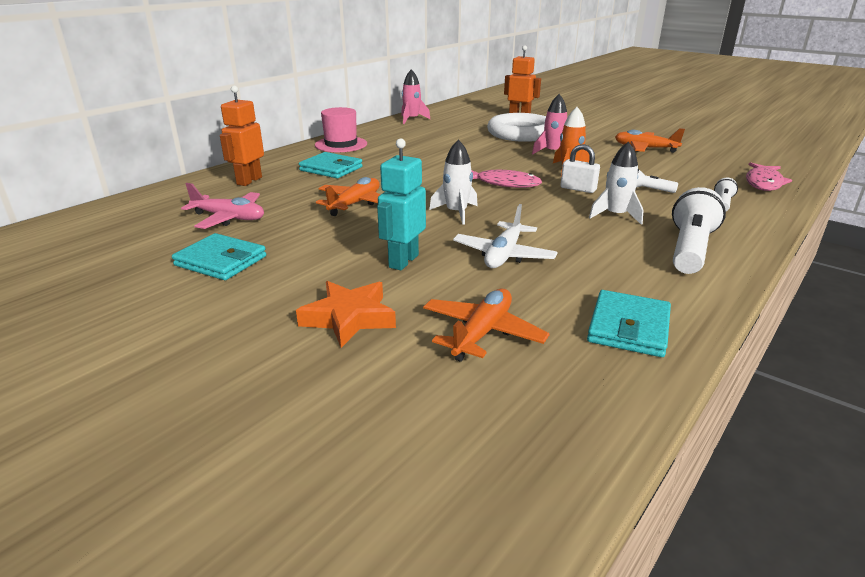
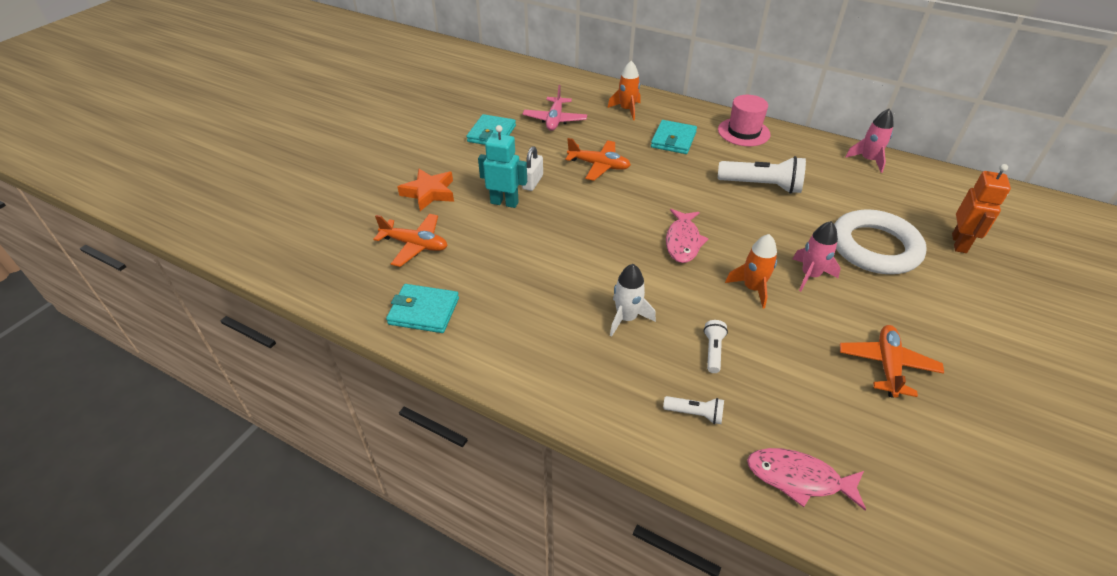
camera: 80 degrees right, 15 degrees up
(249, 181) = (627, 110): orange robot -> orange rocket
(456, 213) = (599, 218): white rocket -> none
(504, 255) = (524, 249): white plane -> none
(578, 189) = (691, 294): white padlock -> white padlock (532, 182)
(689, 249) = (559, 364): white flashlight -> white flashlight (762, 186)

